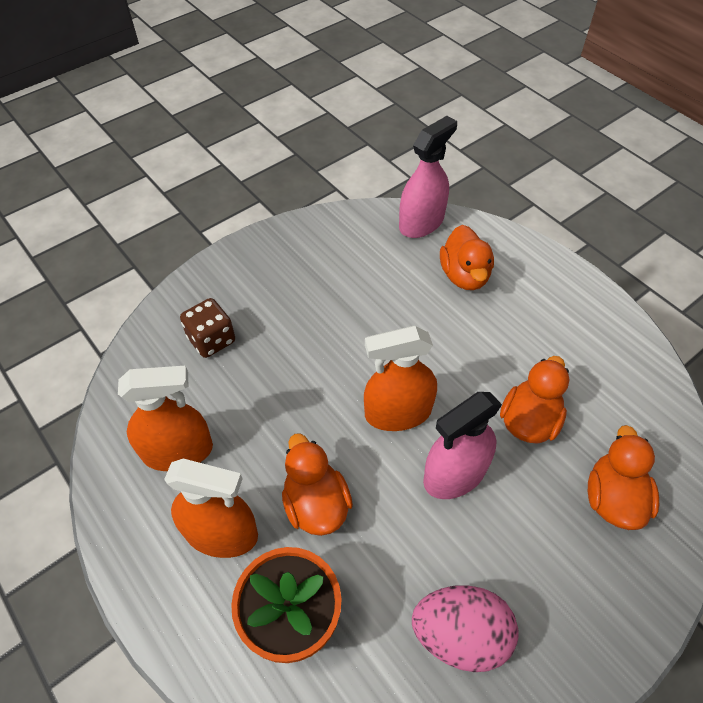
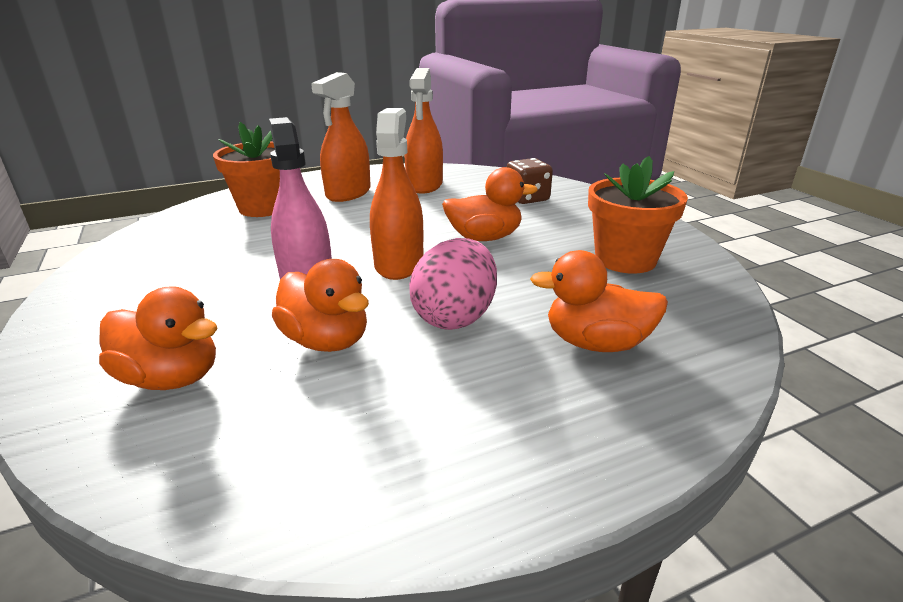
camera: 105 degrees right, 25 degrees down
(316, 504) = (339, 221): orange duck -> orange duck (484, 238)
(340, 262) = (625, 259): none -> orange flower pot
(421, 222) = (715, 326): pink spray bottle -> none
(460, 635) = (174, 259): pink egg -> pink egg (455, 317)

